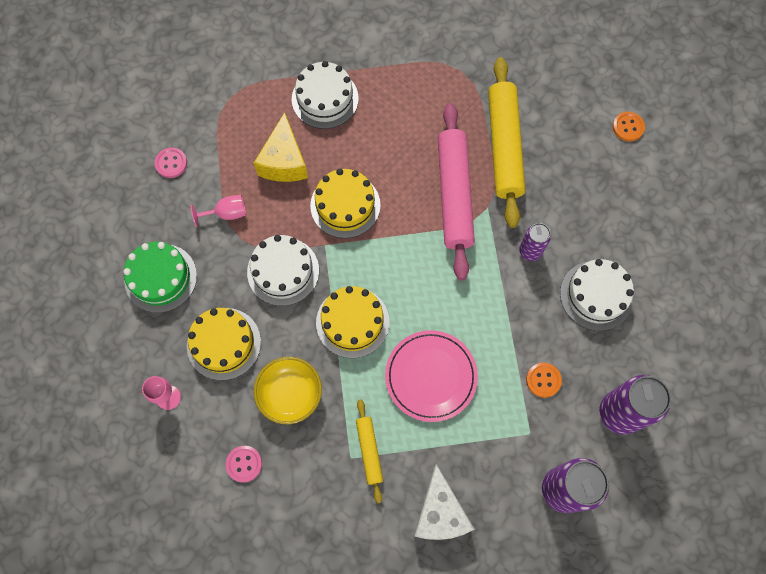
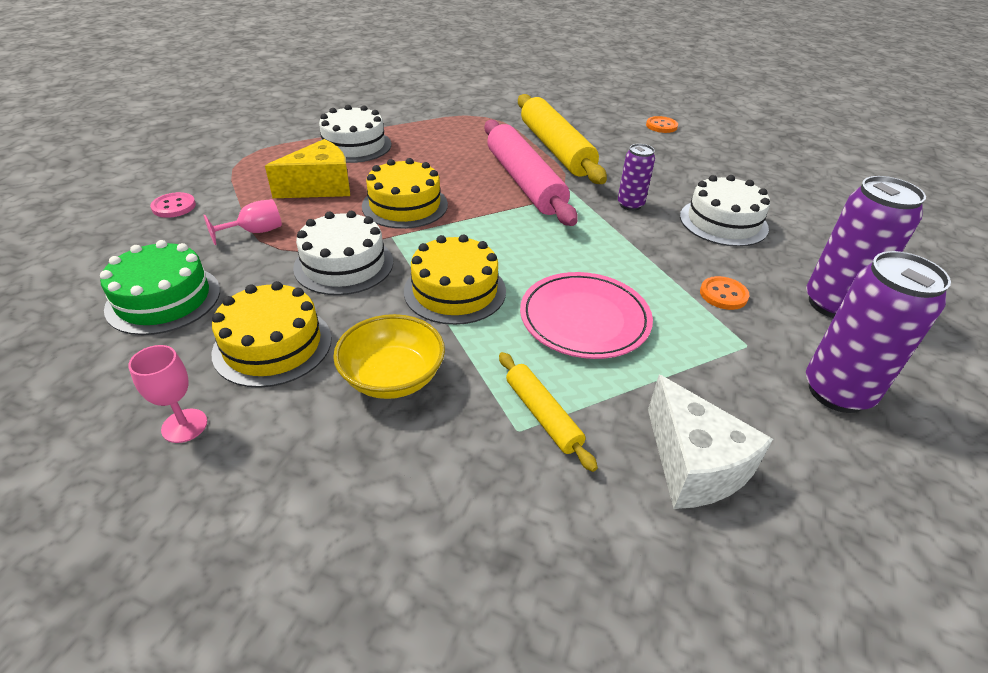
camera: 20 degrees left, 30 degrees down
(244, 464) = (339, 483): pink button -> none
(284, 161) = (320, 187): yellow cheese -> yellow cheese turned 105 degrees counterclockwise

